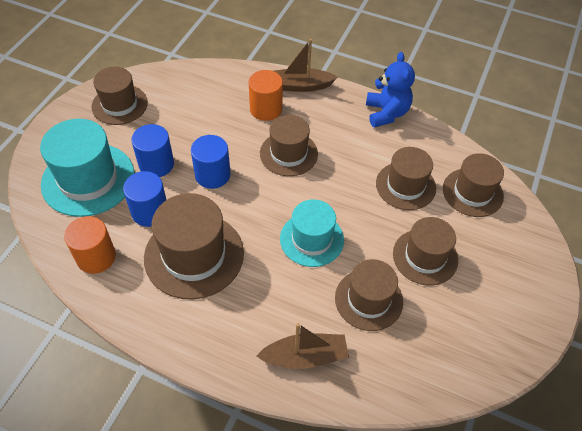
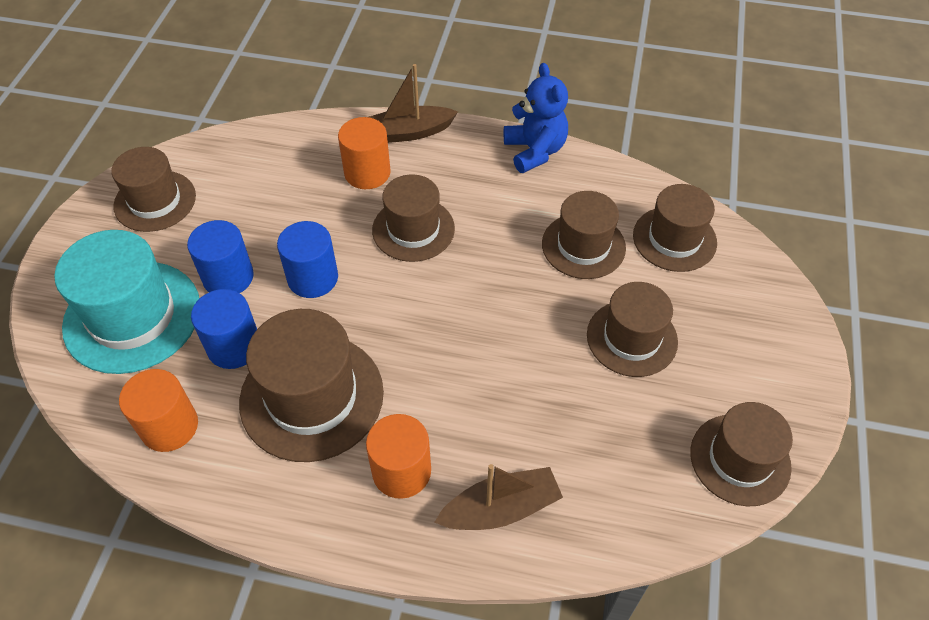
camera: 10 degrees left, 0 degrees up
(243, 317) = (401, 471): none -> orange cylinder
(311, 239) = (472, 343): turquoise hat -> none
(368, 299) = (569, 411): brown hat -> brown hat (740, 459)

